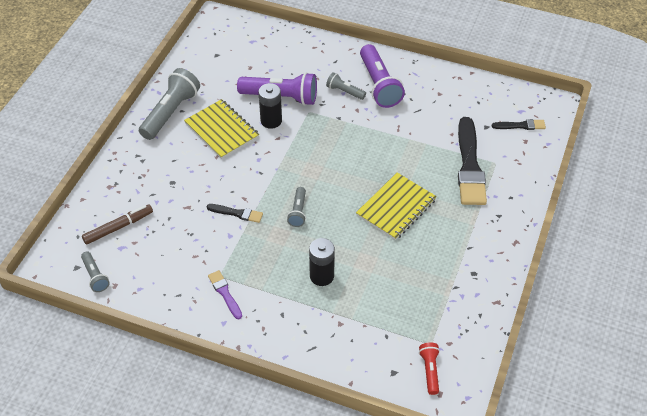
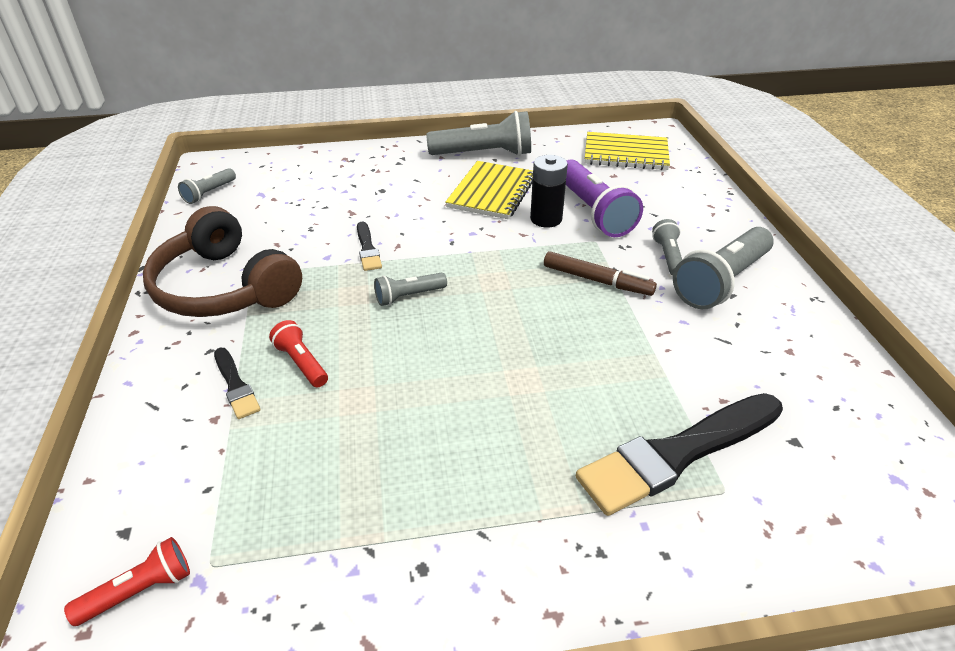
camera: 60 degrees right, 10 degrees down
(118, 227) = (289, 182): brown marker -> brown marker (597, 280)
(225, 293) = (225, 287): purple brush -> brown headphones
(321, 276) = (301, 363): black battery -> red flashlight
(379, 85) = (721, 282): purple flashlight -> grey flashlight
(396, 208) = (497, 393): yellow notebook -> yellow notebook (626, 154)
(521, 125) = (862, 495): black brush -> black brush (236, 385)

